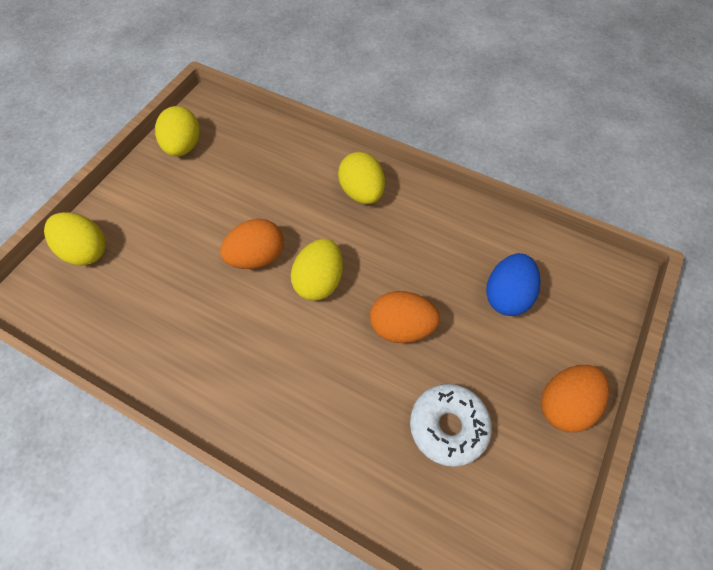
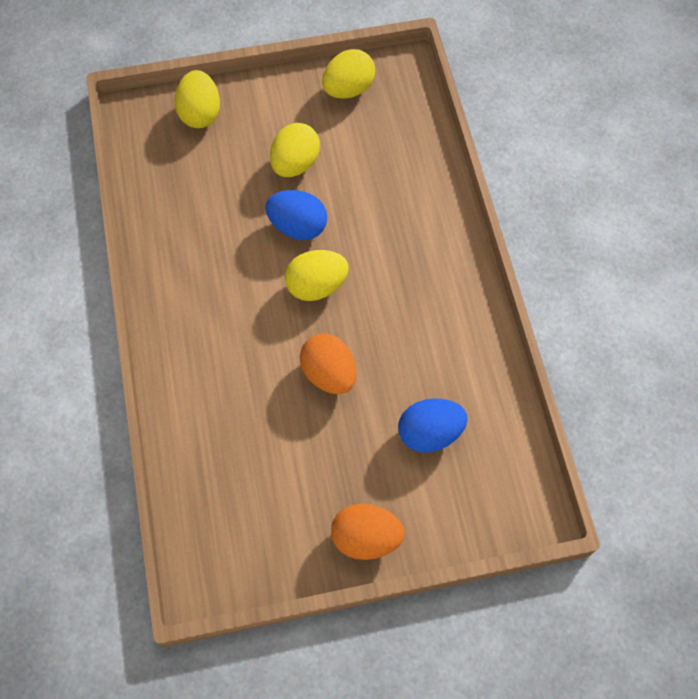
camera: 50 degrees right, 5 degrees up
(257, 257) = (298, 226): orange egg -> blue egg
(361, 192) = (430, 251): yellow egg -> yellow egg (295, 164)
(448, 426) = (276, 463): white donut -> none

